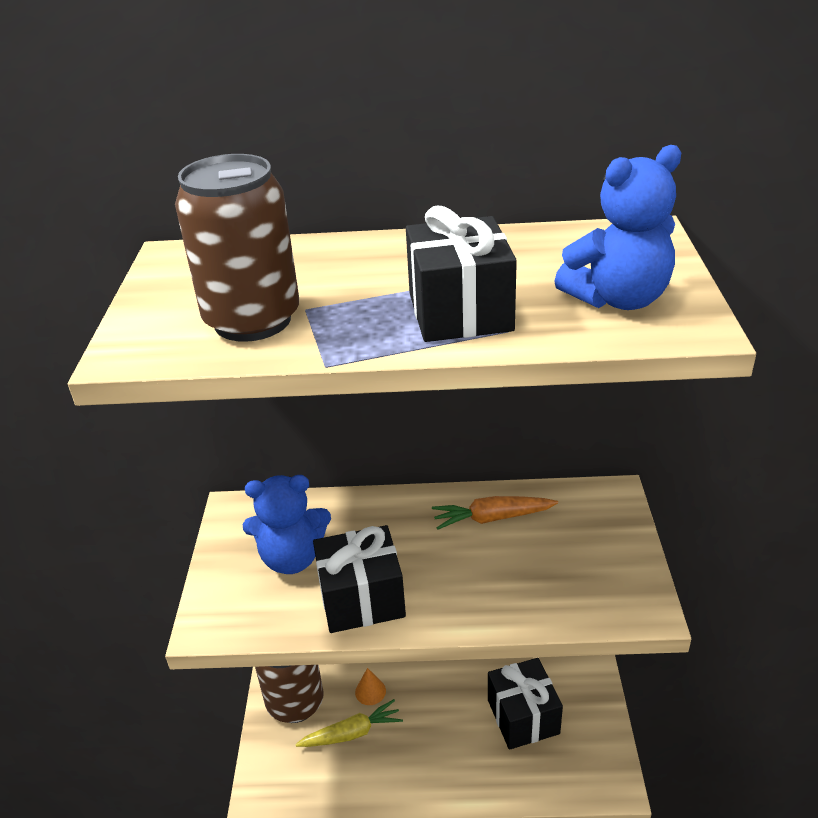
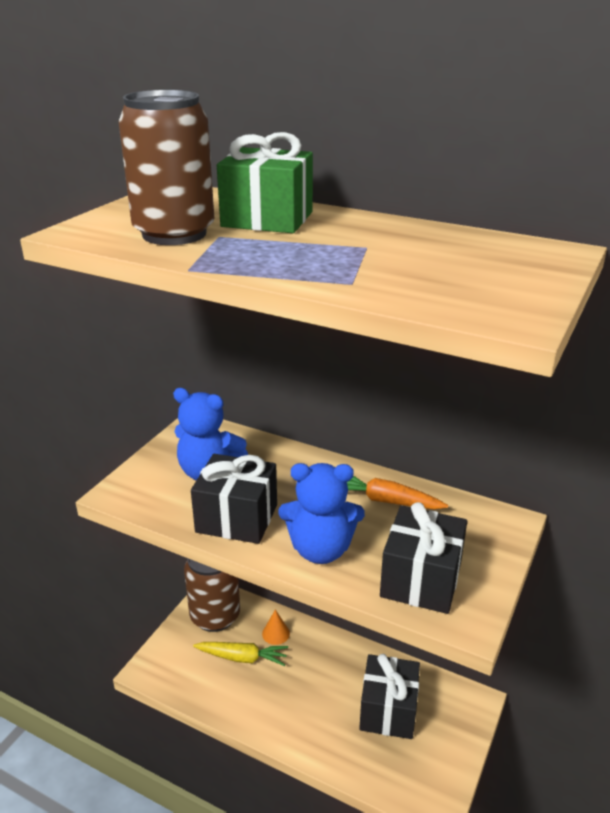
camera: 25 degrees right, 5 degrees down
(331, 270) = (267, 219): none -> green gift
(460, 312) = (329, 263): black gift -> black gift (421, 579)
(618, 299) = (472, 286): blue teddy bear -> blue teddy bear (320, 549)

